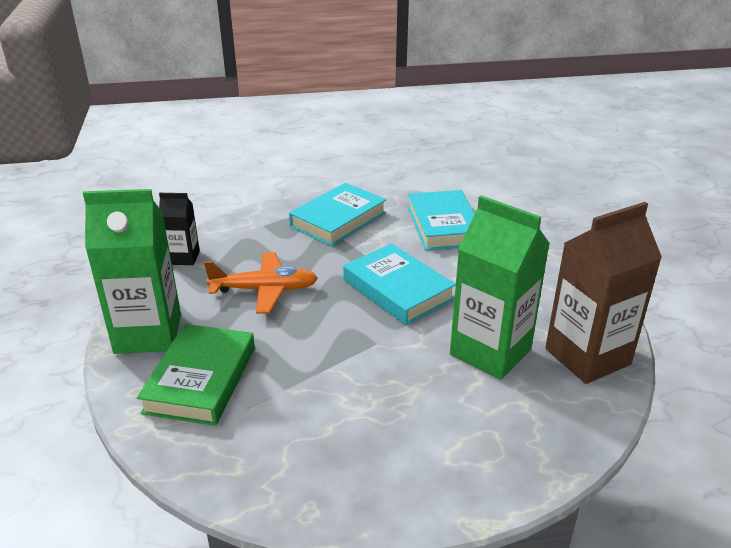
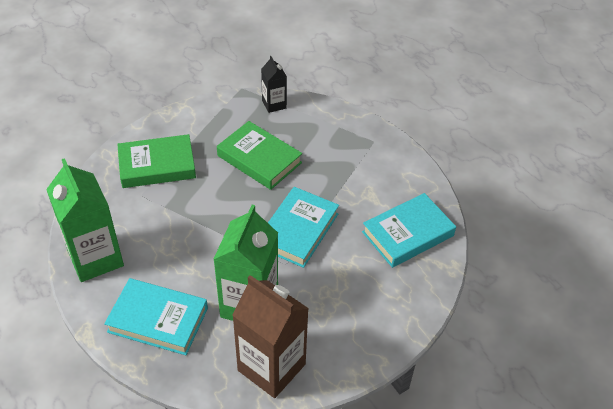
camera: 65 degrees right, 15 degrees up
(148, 334) = (187, 124): green carton -> green carton (95, 258)
(265, 290) = (259, 159): orange plane -> green book
(338, 220) = (374, 165): turquoise book -> turquoise book (158, 320)

